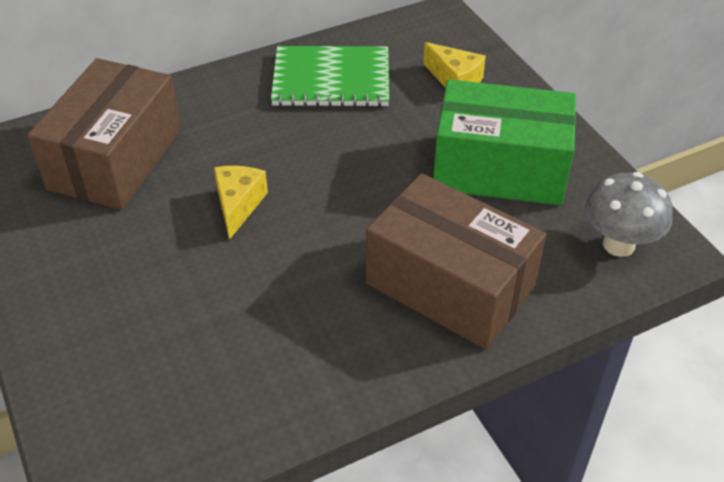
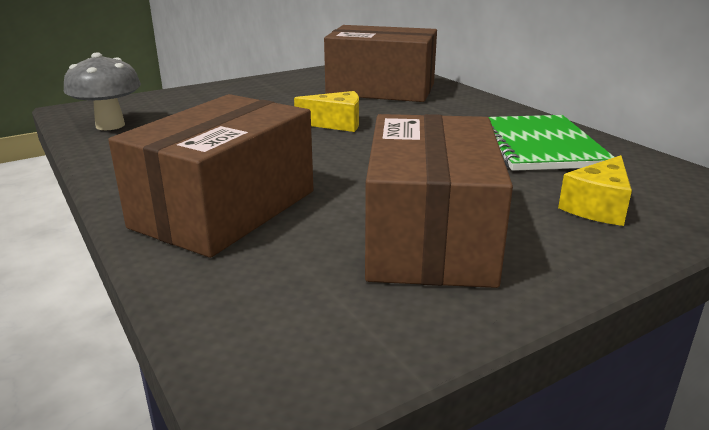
camera: 85 degrees right, 20 degrees down
(499, 168) = (429, 237): green box -> brown box
(618, 244) = (285, 332): grey mushroom -> grey mushroom (110, 125)

